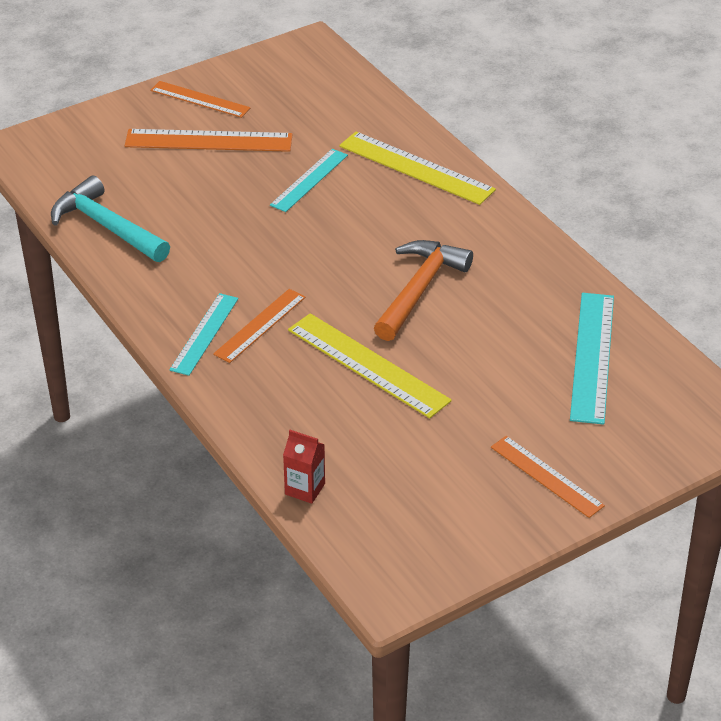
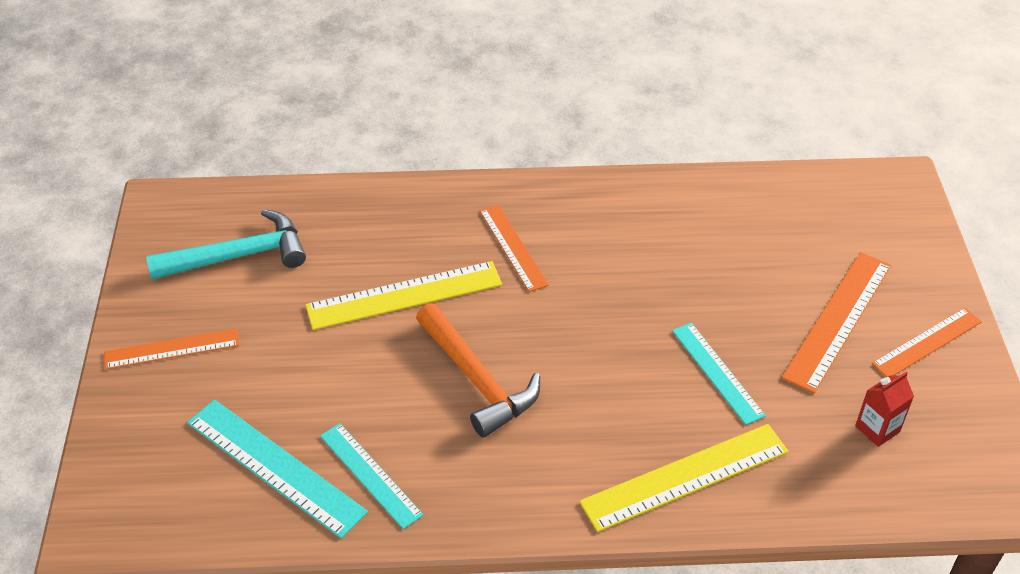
camera: 120 degrees right, 5 degrees up
(106, 226) = (728, 200): turquoise hammer -> turquoise hammer (239, 256)
(204, 334) = (529, 209): turquoise ruler -> turquoise ruler (370, 474)
(305, 489) = (300, 199): red carton -> red carton (877, 429)

